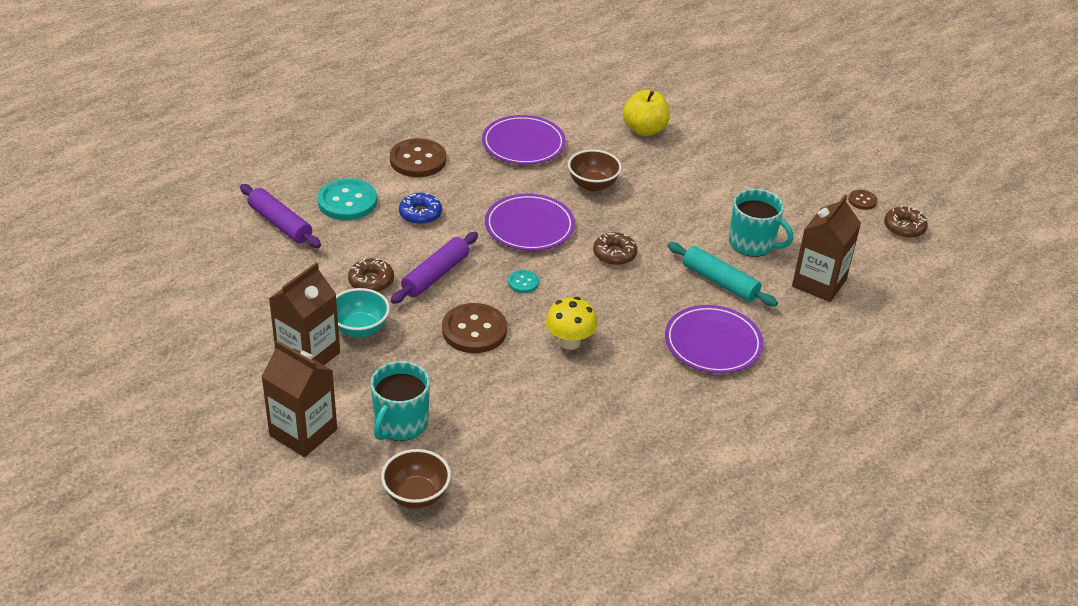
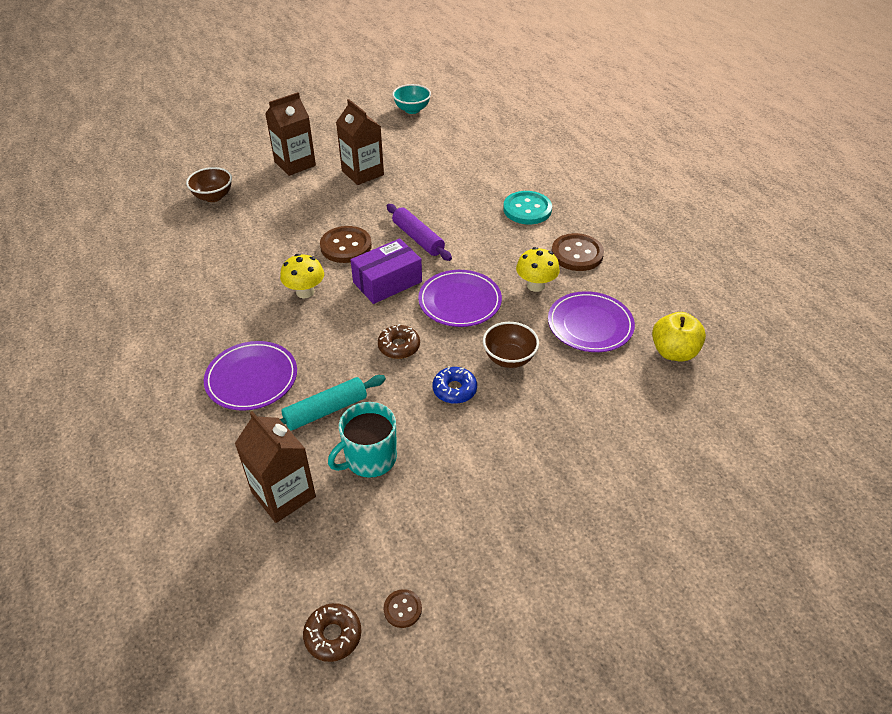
camera: 110 degrees right, 5 degrees up
(280, 224) = (509, 176): purple rolling pin -> none
(360, 329) = (376, 196): turquoise bowl -> turquoise bowl (412, 110)
(371, 281) = (425, 207): brown donut -> none
(400, 423) = (276, 200): turquoise mug -> none
(420, 214) = (499, 243): blue donut -> blue donut (454, 389)
(481, 181) = (535, 285): none -> yellow mushroom
(523, 282) = (387, 282): turquoise button -> purple box
(644, 130) = (601, 428): yellow apple -> yellow apple (673, 352)

